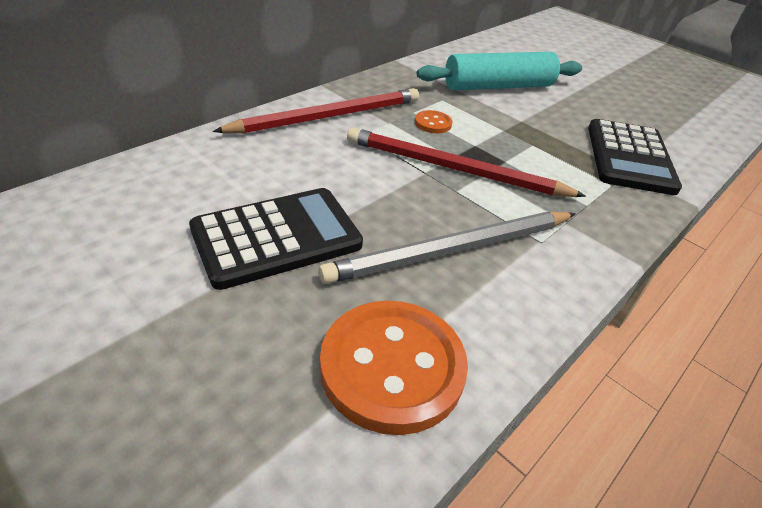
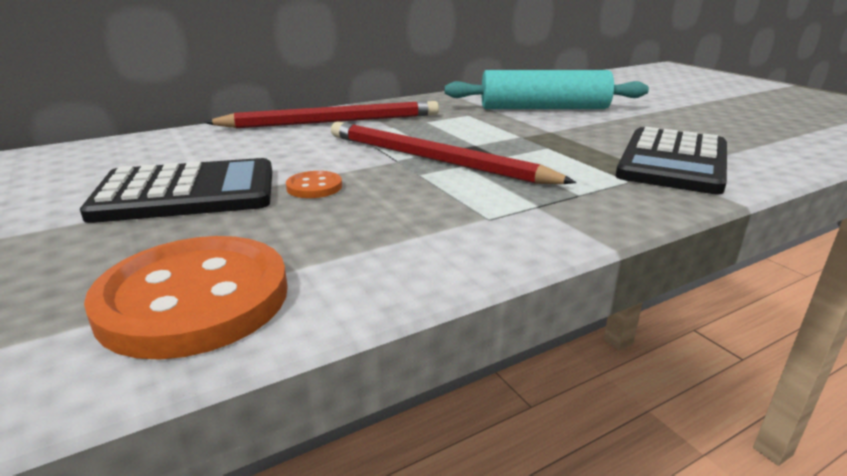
camera: 20 degrees right, 15 degrees down
(433, 123) = (441, 129): orange button -> orange button (314, 187)
(452, 250) = (368, 216): grey pencil -> none

